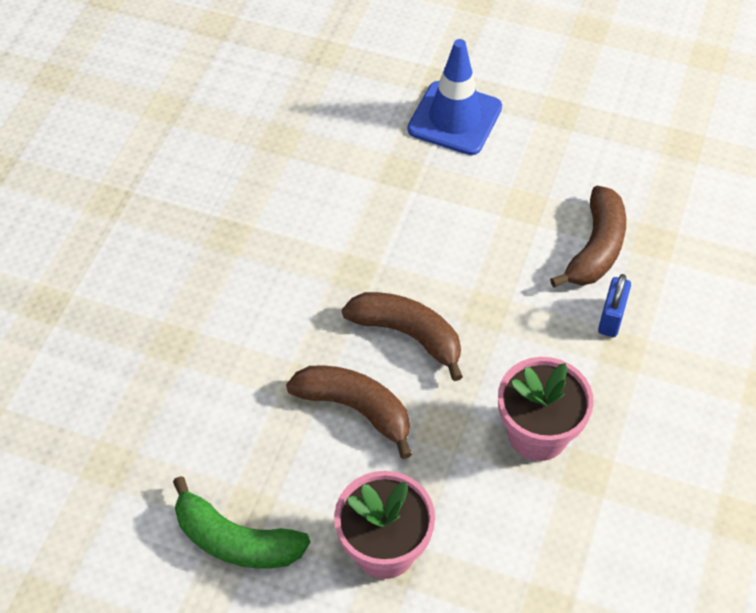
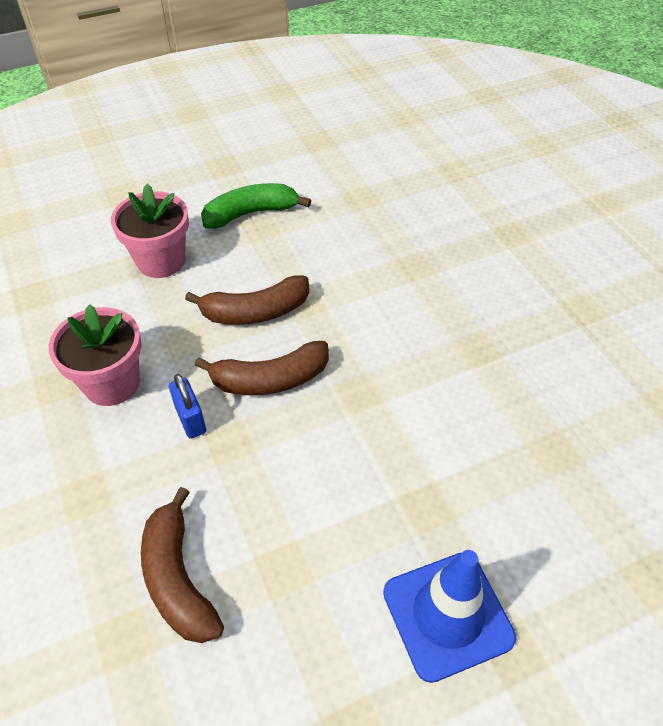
camera: 135 degrees right, 5 degrees down
(611, 318) = (114, 517): blue padlock -> blue padlock (190, 419)

